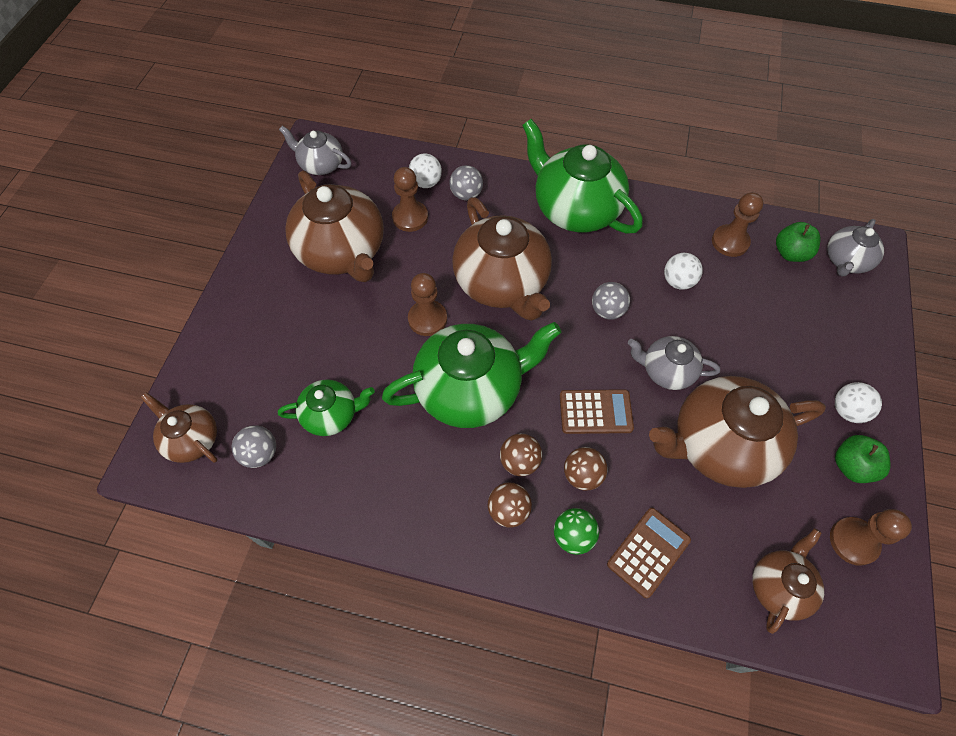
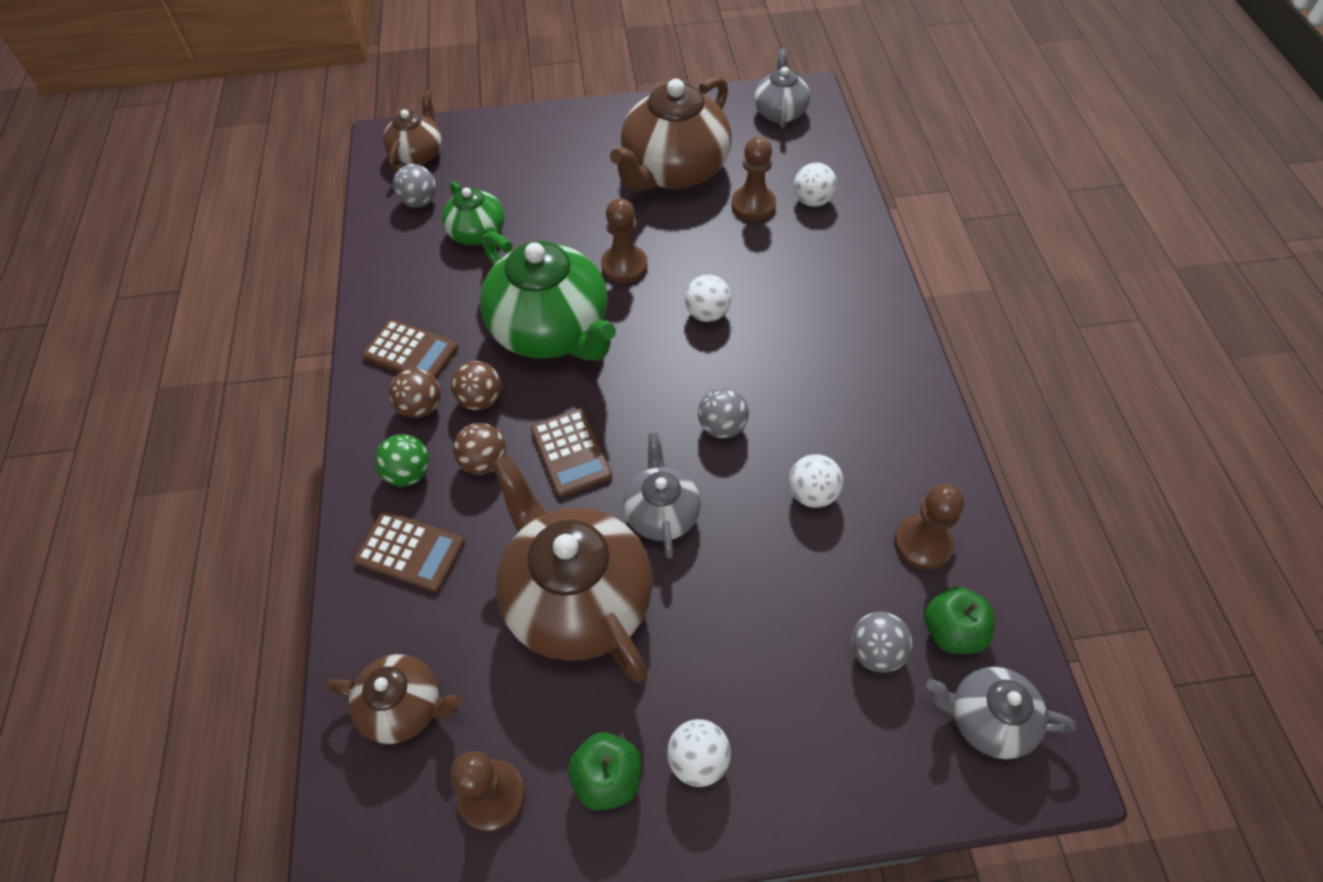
camera: 70 degrees right, 5 degrees down
(444, 505) = (411, 352): none -> brown calculator
(466, 194) = (818, 240): grey ball -> grey ball (876, 651)
(502, 283) = (707, 313): brown teapot -> white ball
(575, 209) = (865, 349): green teapot -> none

